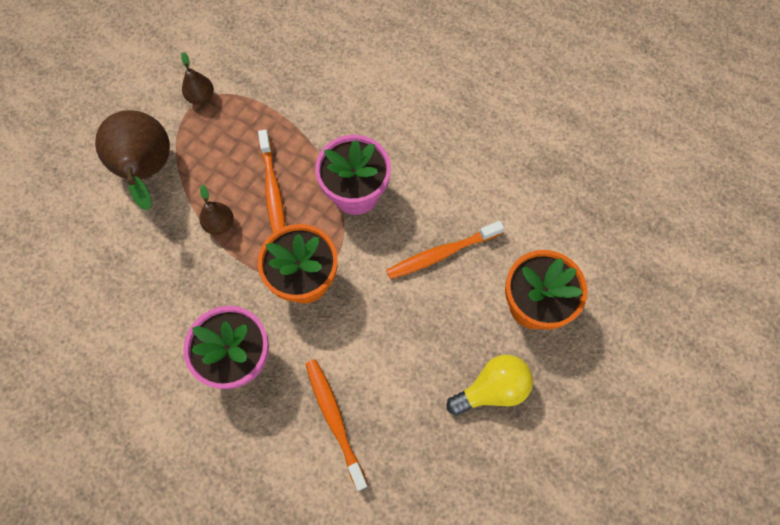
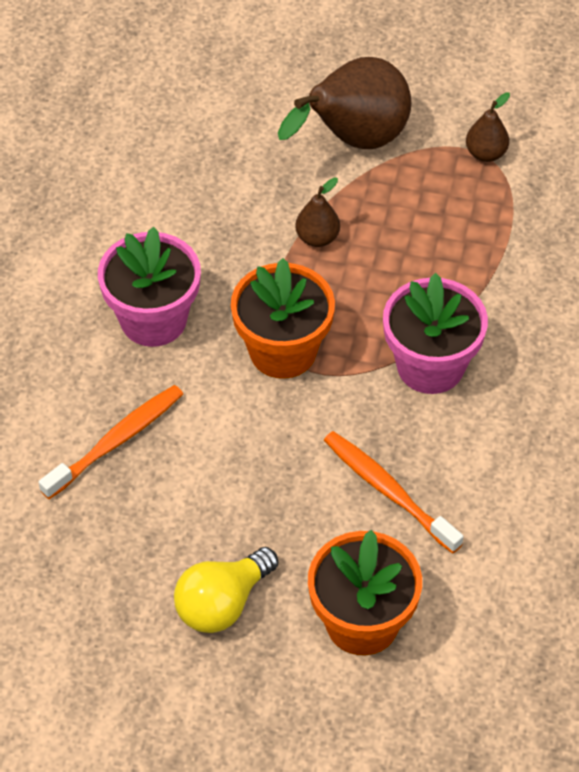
camera: 70 degrees right, 15 degrees down
(273, 191) = (389, 276): orange toothbrush -> none
(492, 389) = (222, 603): yellow light bulb -> yellow light bulb turned 90 degrees clockwise

